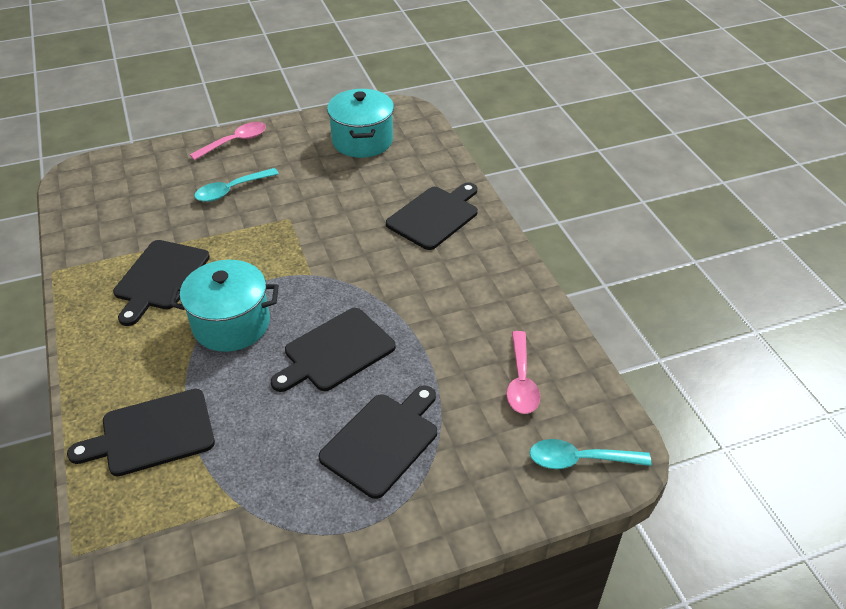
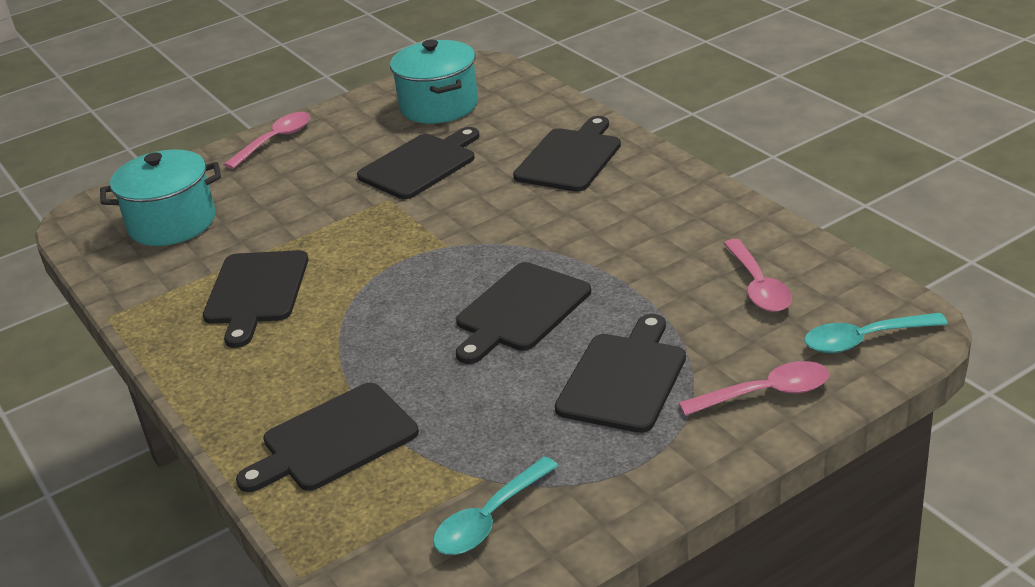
camera: 10 degrees left, 10 degrees down
(231, 190) = (298, 188): turquoise spoon -> turquoise spoon (489, 518)
(231, 324) = (374, 315): turquoise pot -> turquoise pot (172, 223)
(325, 192) = (421, 165): none -> black cutting board
(481, 490) = (765, 393): none -> pink spoon

